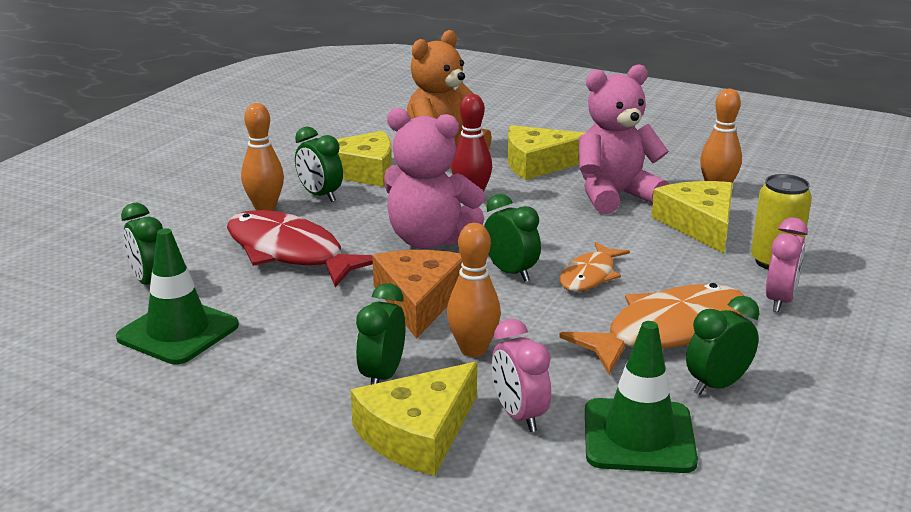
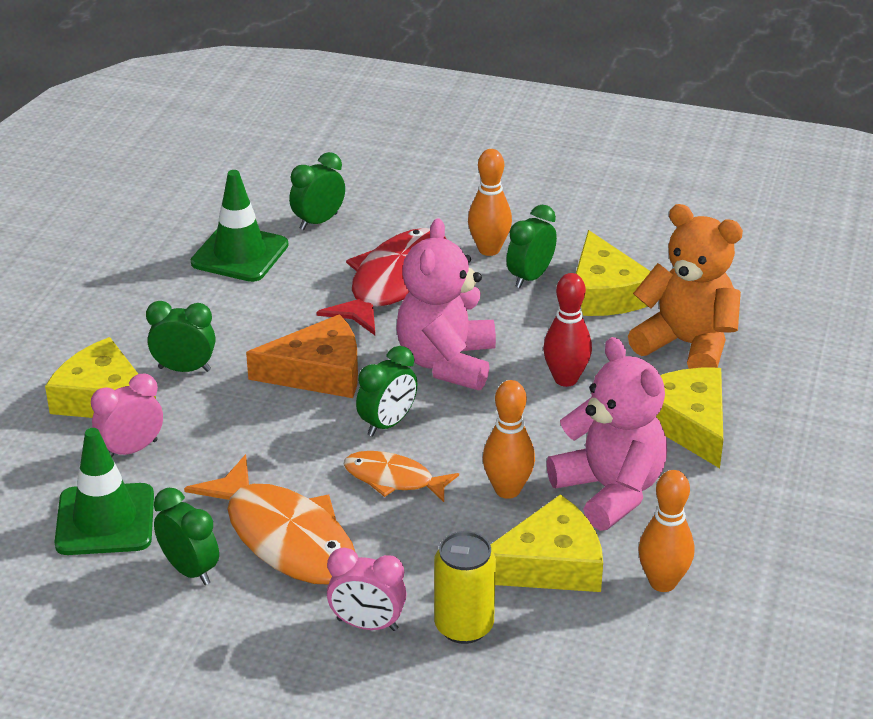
camera: 80 degrees right, 10 degrees up
(473, 349) = (233, 414): orange bowling pin -> orange bowling pin (507, 490)

